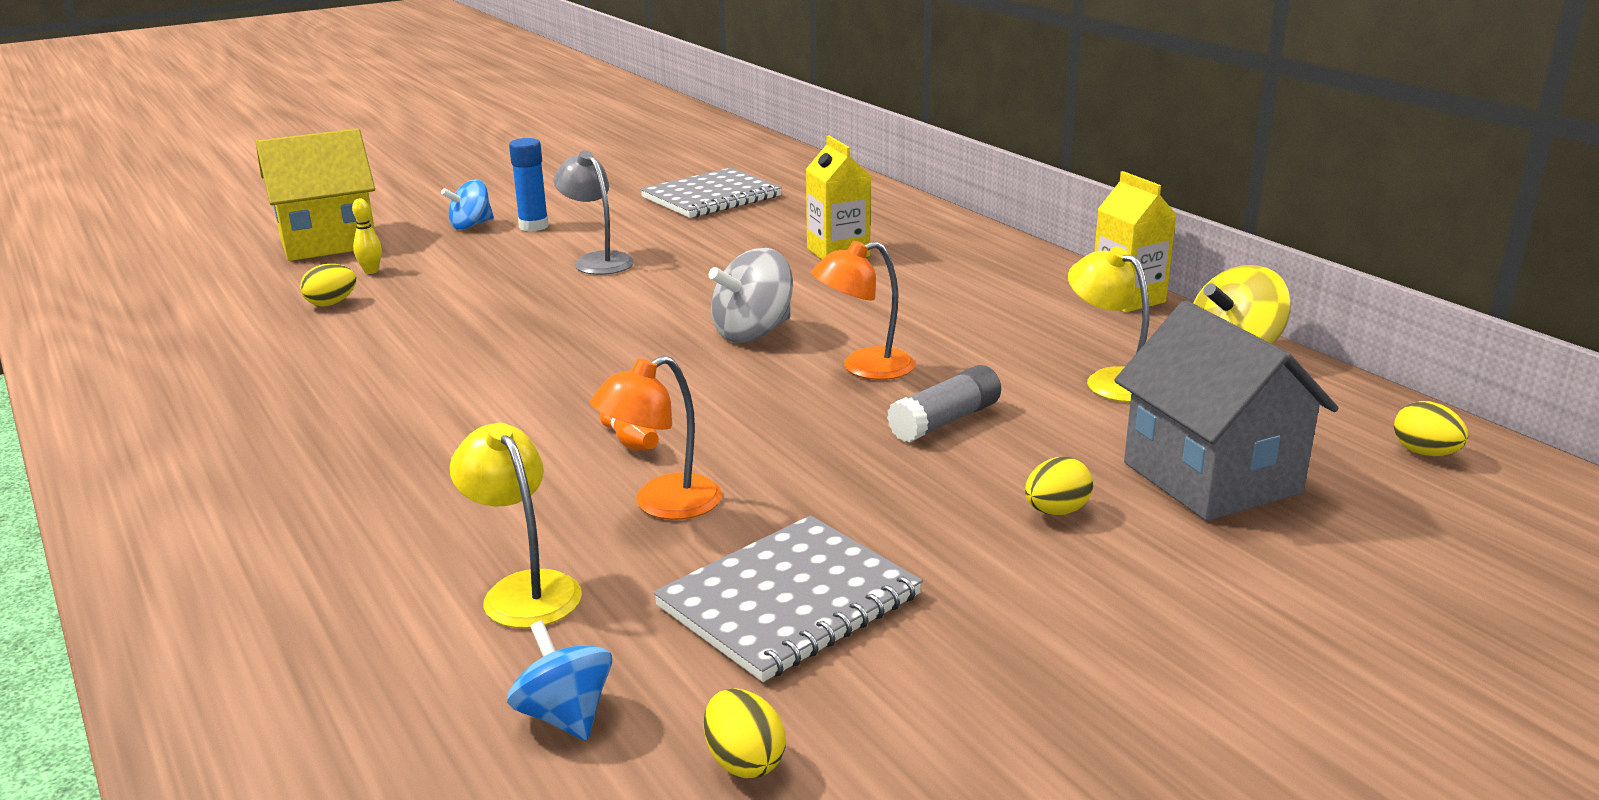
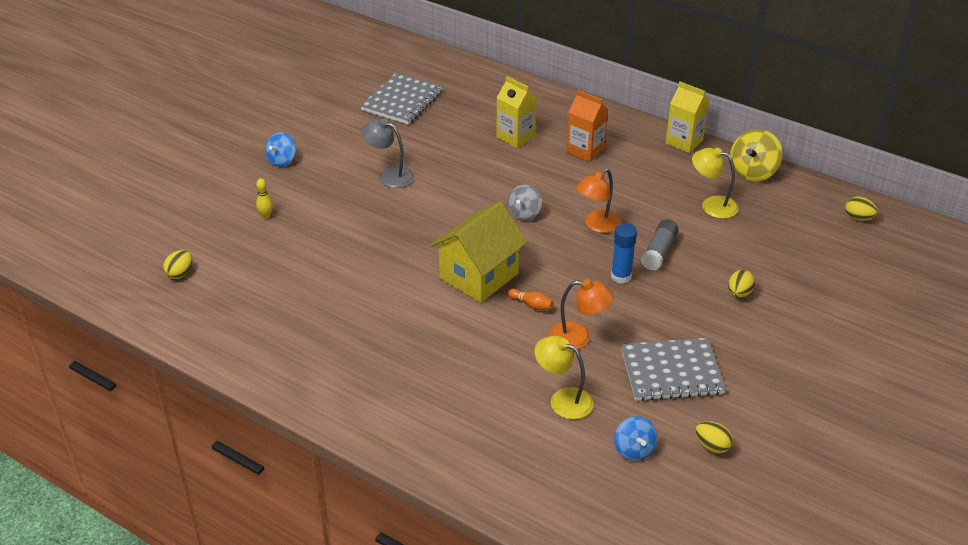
camera: 25 degrees left, 15 degrees up
(328, 242) = (208, 197): yellow house -> yellow house (479, 276)
(331, 303) = (273, 249): yellow egg -> yellow egg (180, 273)
(533, 226) = (321, 153): blue glue stick -> blue glue stick (621, 276)
(565, 715) = (634, 450): blue spinning top -> blue spinning top turned 135 degrees counterclockwise
(662, 505) = (578, 337): orange lamp -> orange lamp turned 105 degrees counterclockwise
(753, 333) = (524, 214): grey spinning top -> grey spinning top, size x0.66
(789, 601) = (671, 372): grey notebook -> grey notebook turned 60 degrees clockwise
(938, 282) = (585, 150): none -> orange carton
(1211, 478) = (786, 256): grey house -> none

